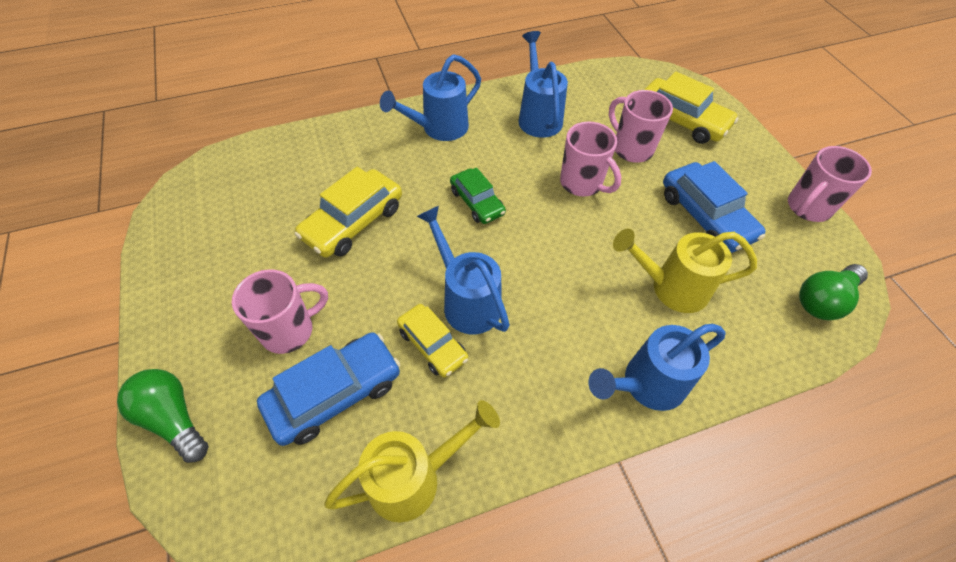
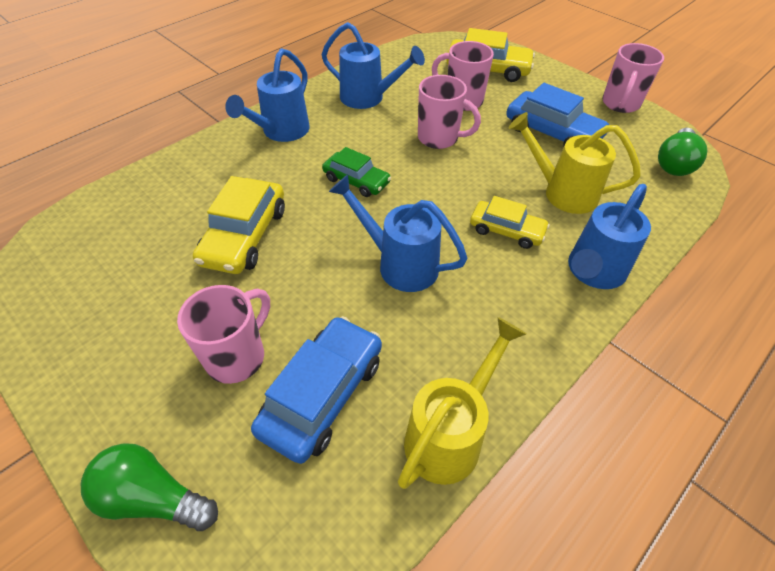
camera: 25 degrees left, 5 degrees down
(432, 345) = (392, 312): yellow car -> yellow car (506, 230)
(538, 117) = (368, 98): blue watering can -> blue watering can turned 150 degrees clockwise
(672, 288) = (563, 193): yellow watering can -> yellow watering can turned 45 degrees clockwise

